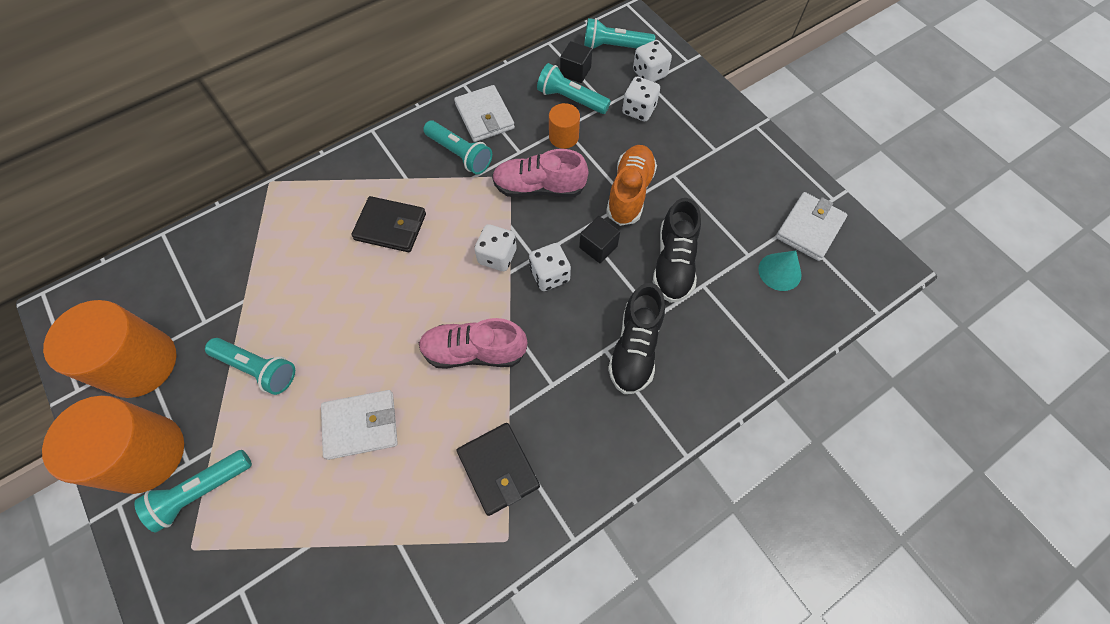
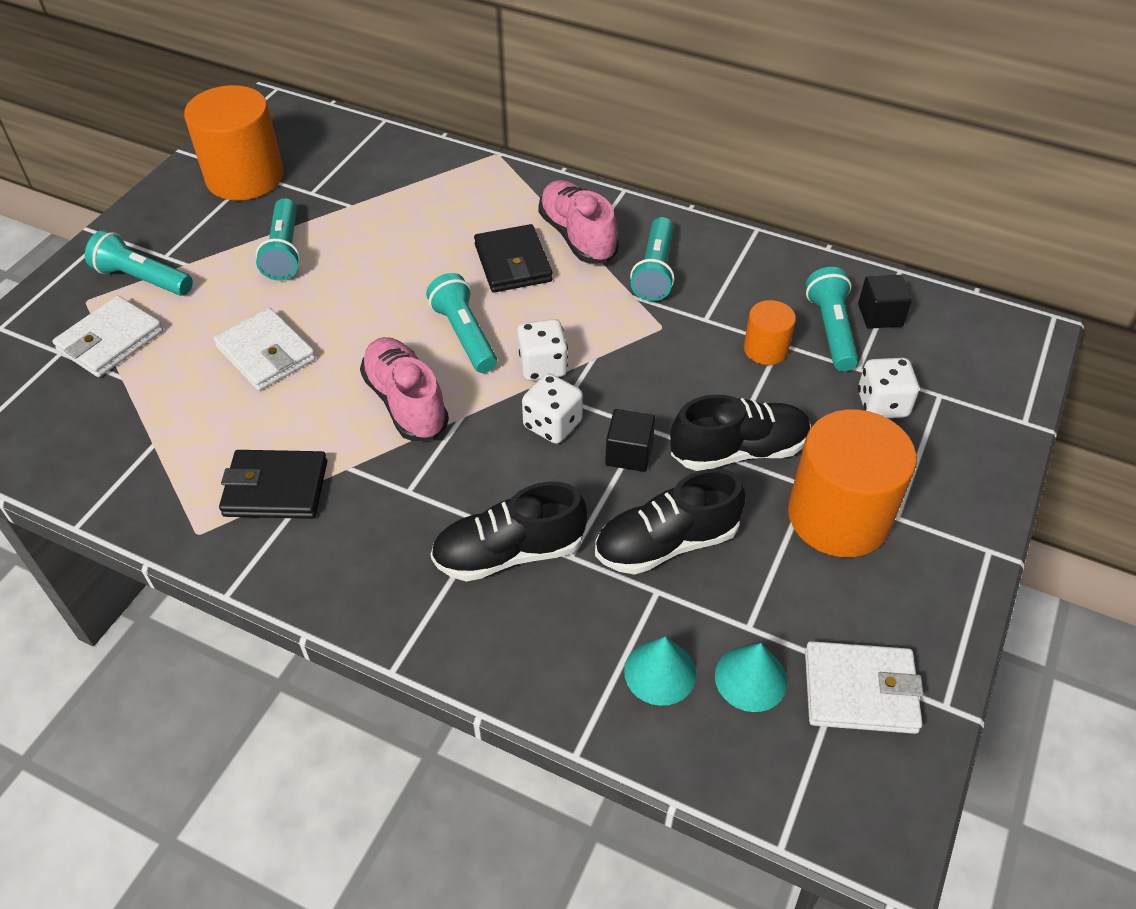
camera: 60 degrees right, 15 degrees down
(145, 454) = (160, 226): orange cylinder -> orange cylinder (838, 516)
(484, 116) = (727, 266): white wallet -> white wallet (110, 341)
(498, 469) = (276, 488): black wallet -> black wallet turned 60 degrees clockwise
(539, 187) = (669, 360): pink shoe -> pink shoe (577, 237)
(615, 47) = (964, 335): turquoise flashlight -> turquoise flashlight (464, 335)
(629, 193) = (738, 451): orange shoe -> black shoe
(649, 73) = (957, 390): white dice -> none
(756, 312) = (660, 672): none -> turquoise cone

